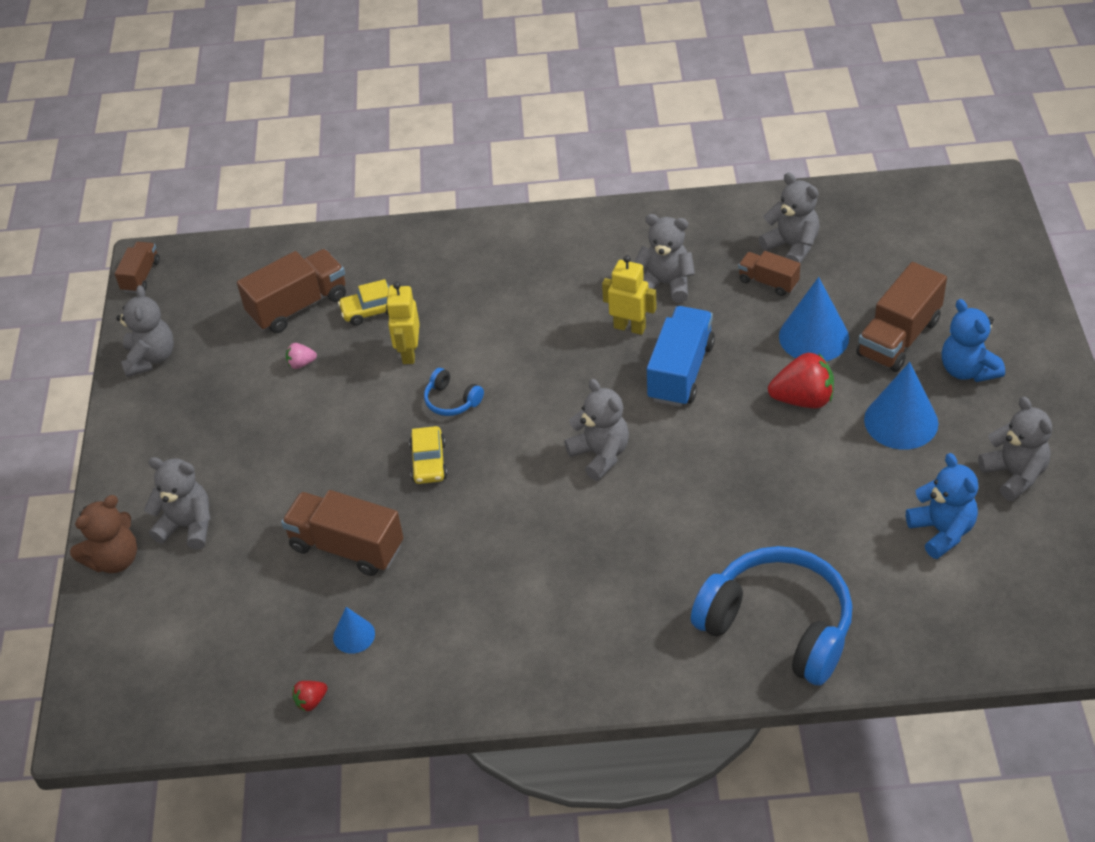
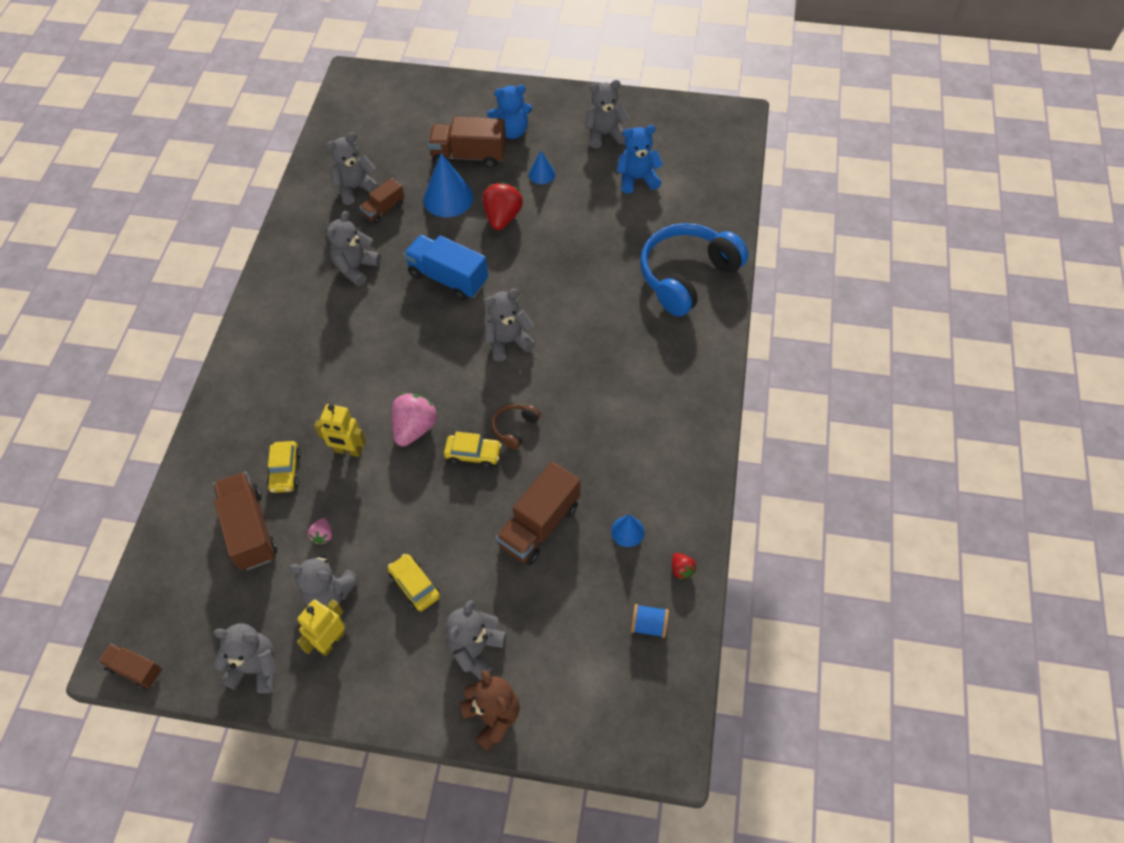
camera: 80 degrees left, 10 degrees up
(234, 681) = (649, 625): none -> blue spool
(236, 388) = (329, 593): none -> grey teddy bear
(254, 455) = (415, 586): none -> yellow car
(451, 401) = (415, 428): blue headphones -> pink strawberry
(474, 492) = (515, 428): none -> brown headphones
(630, 327) = (390, 298): yellow robot -> yellow robot (331, 641)
(898, 337) = (469, 156): brown truck -> brown truck turned 135 degrees clockwise
(901, 421) = (542, 174): blue cone -> blue cone, size x0.54

